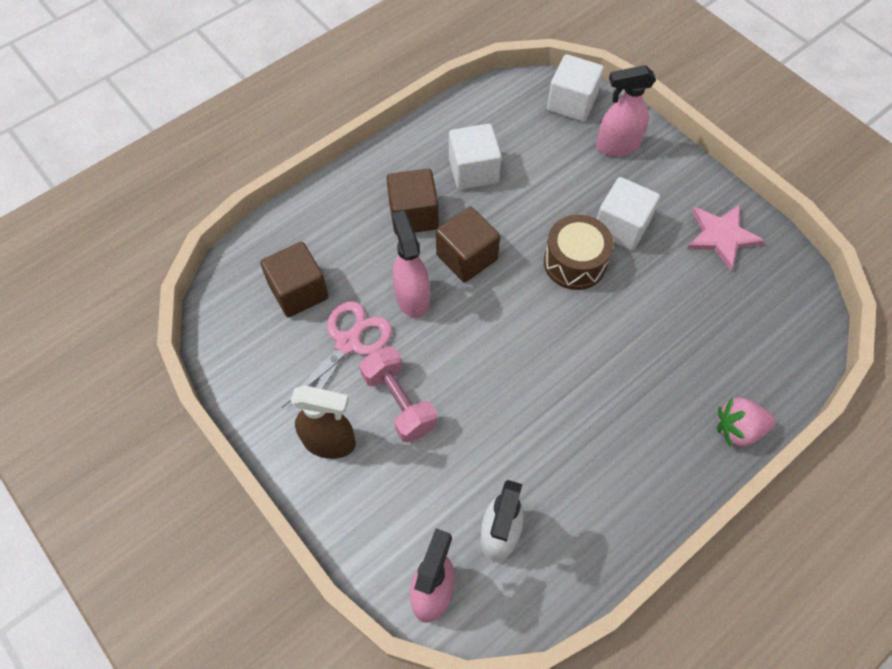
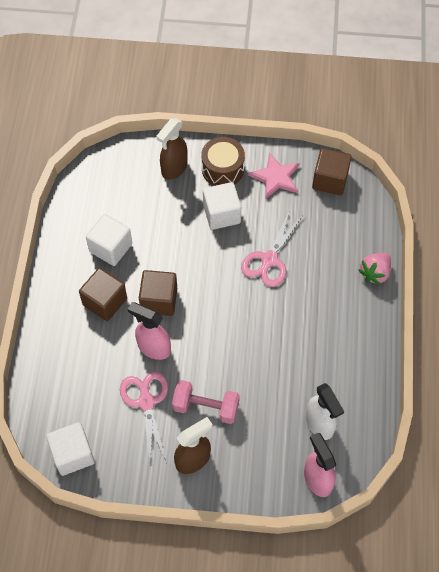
camera: 45 degrees left, 0 degrees up
(299, 291) = (88, 400): brown cube -> brown cube (330, 180)
(571, 103) = (123, 162): white cube -> white cube (73, 454)
(575, 262) = (217, 254): brown drum -> brown drum (222, 169)
(617, 146) = (174, 168): pink spray bottle -> brown spray bottle
(625, 313) = (269, 260): none -> pink scissors

